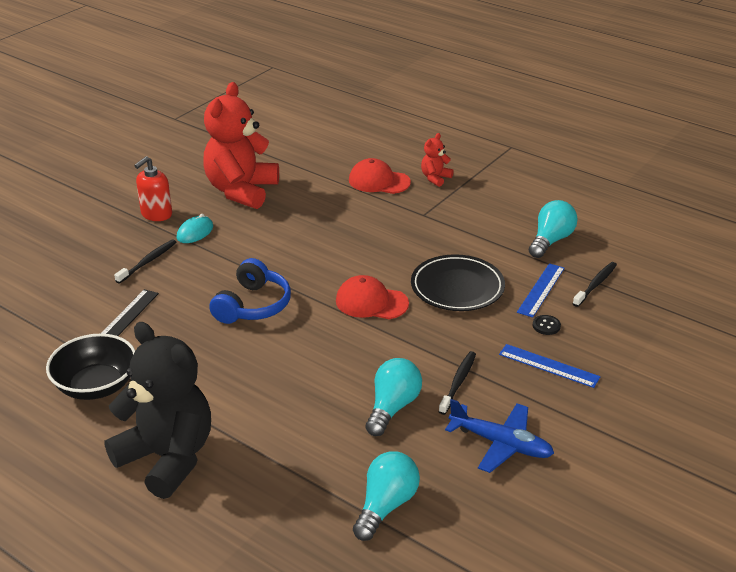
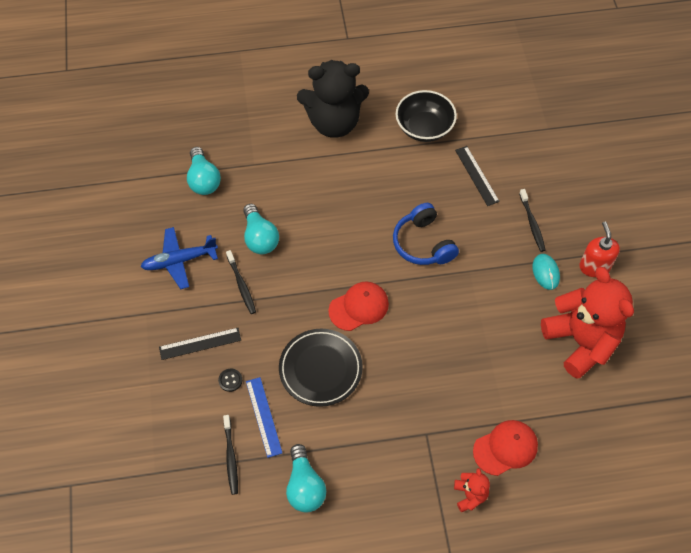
camera: 135 degrees right, 25 degrees up
(549, 365) = (200, 344): blue ruler -> black ruler

